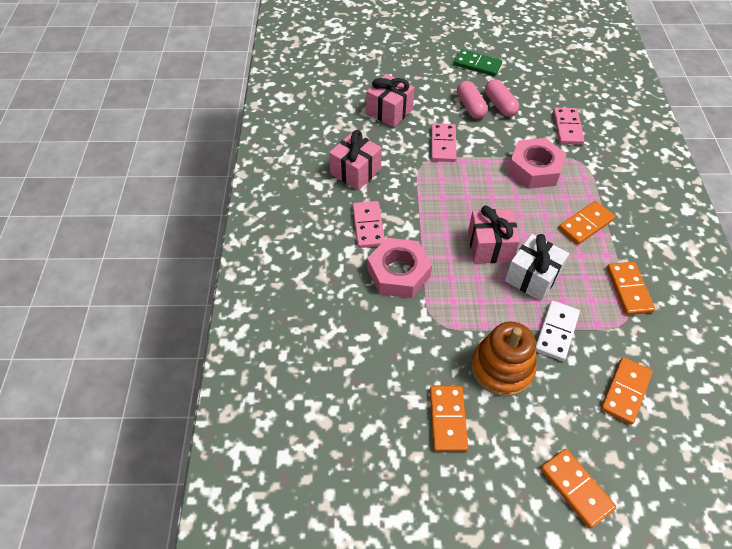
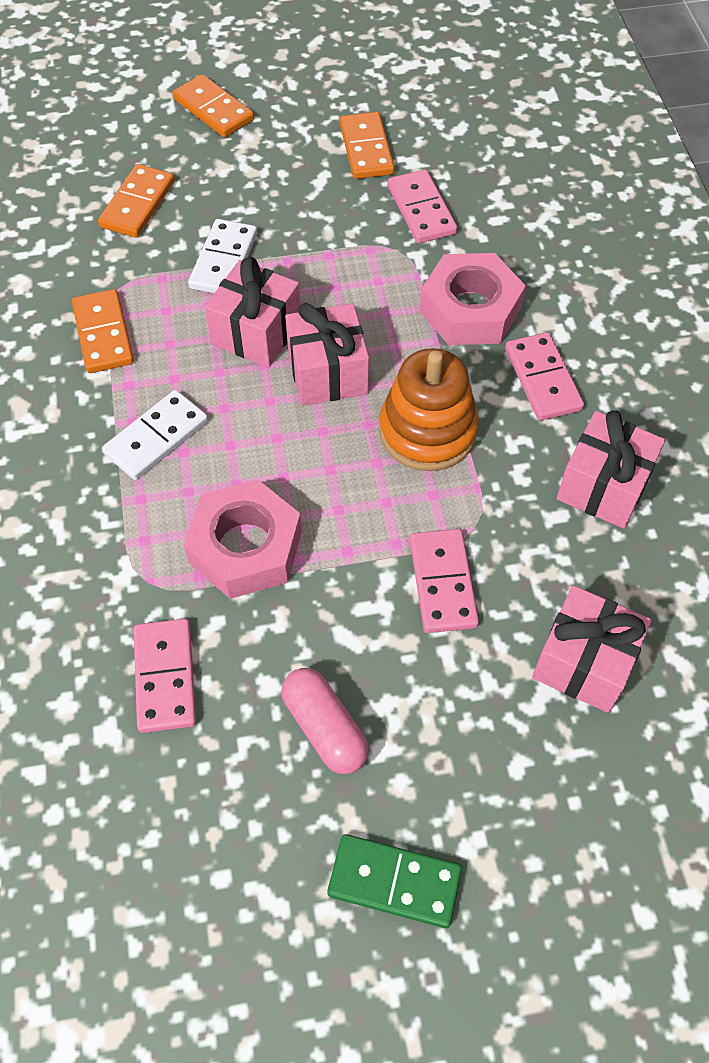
camera: 170 degrees right, 5 degrees up
(414, 353) = (421, 210): none -> pink domino
(470, 107) = (396, 709): pink capsule -> none
(502, 368) = (301, 208): orange stacking toy -> orange stacking toy (427, 431)
(532, 277) = (256, 332): white gift -> pink gift
(585, 224) = (156, 437): orange domino -> white domino

